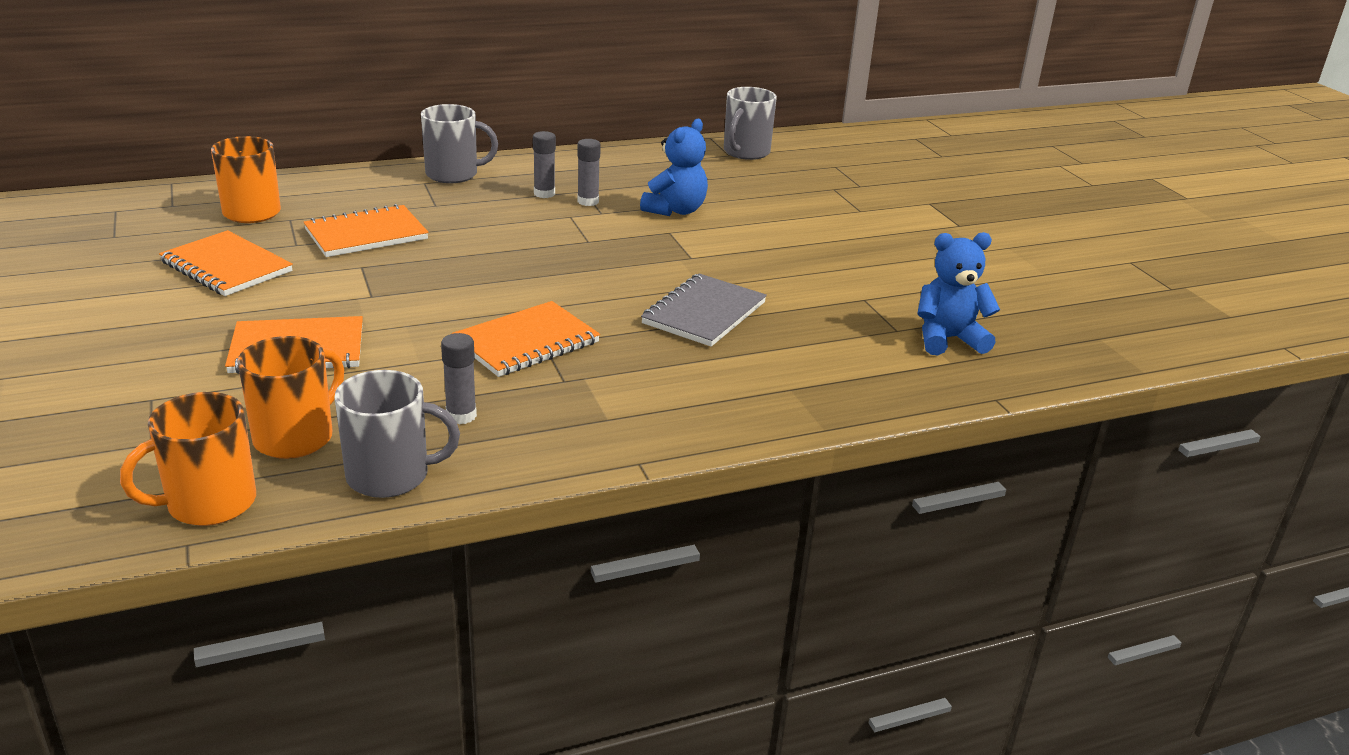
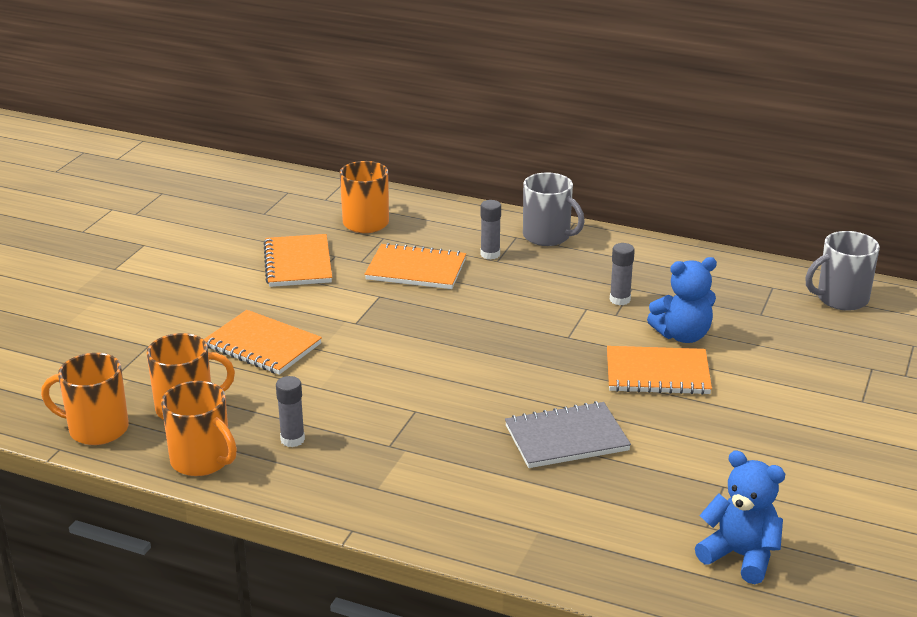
camera: 45 degrees right, 0 degrees up
(390, 476) = (202, 460): grey mug -> orange mug
(526, 342) = (405, 404): orange notebook -> orange notebook (657, 373)
(544, 194) = (594, 279): grey glue stick -> grey glue stick (490, 254)

